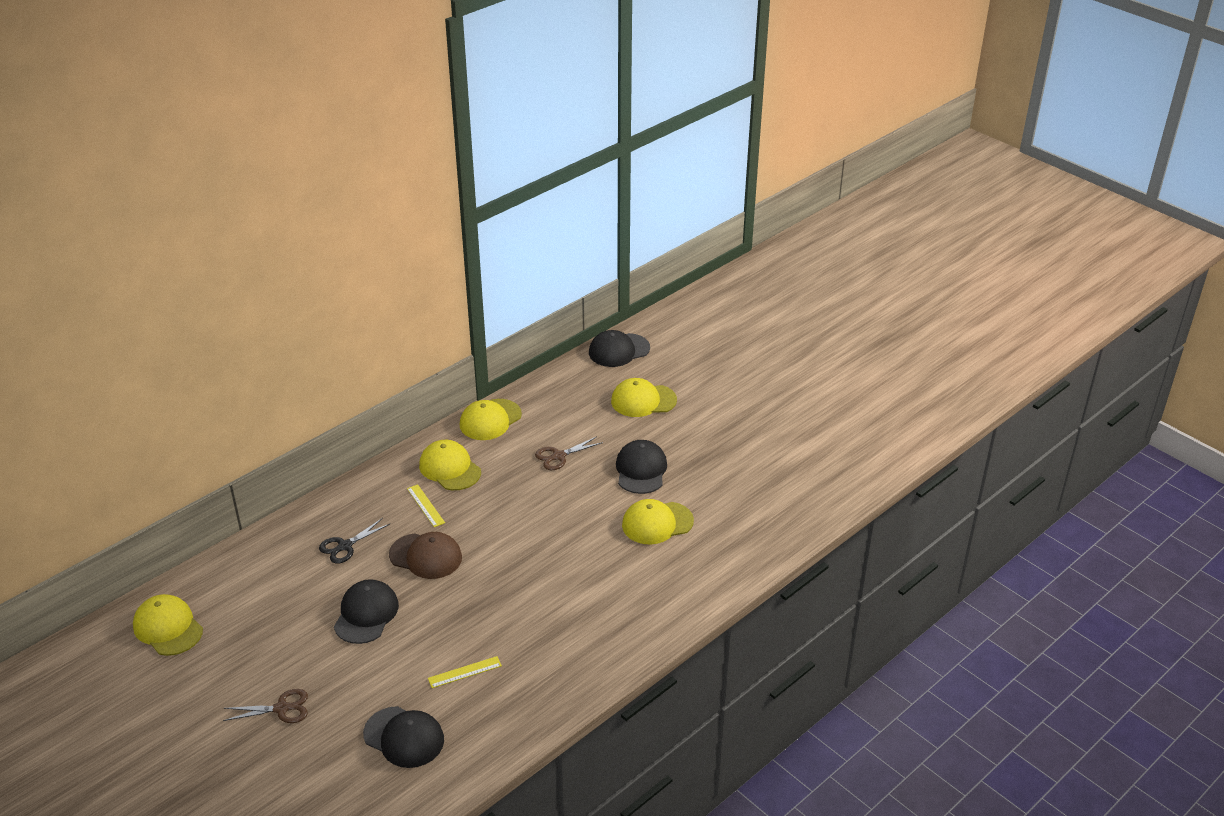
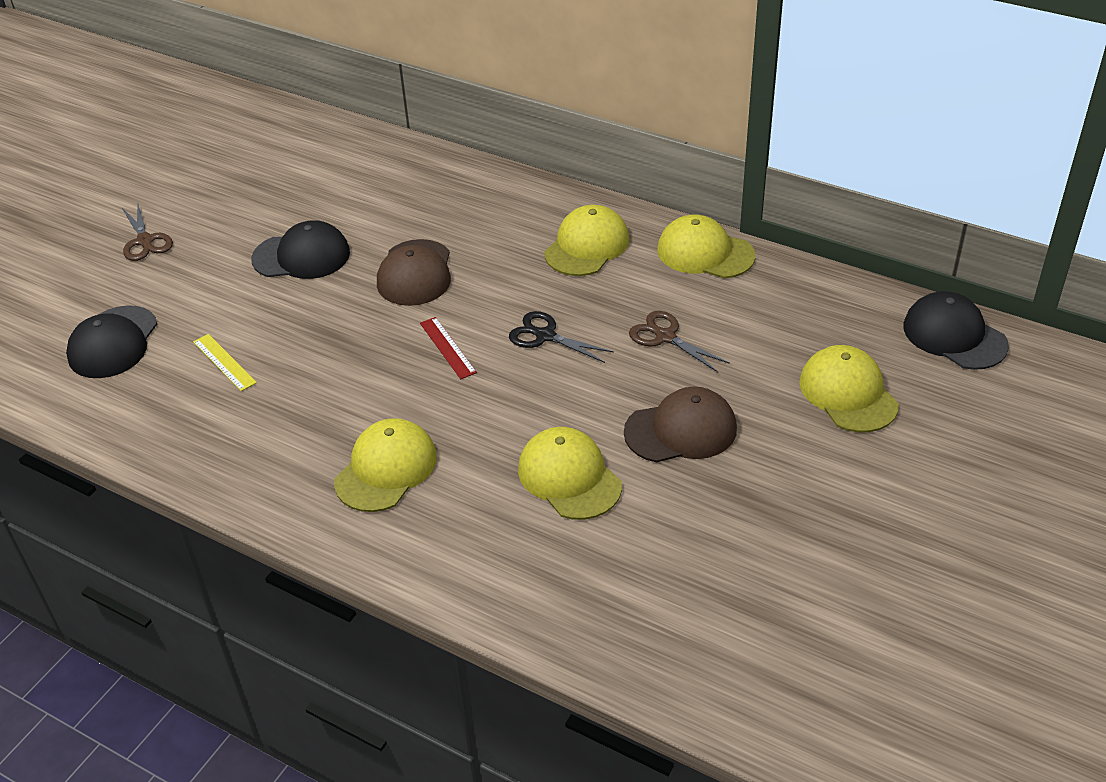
camera: 75 degrees right, 5 degrees up
(168, 628) = (246, 132): yellow cap -> yellow cap (386, 469)
(345, 546) = (409, 207): black scissors -> black scissors (545, 336)
(425, 505) = (507, 246): yellow ruler -> none
(514, 554) = (447, 347): none -> red ruler
(641, 470) = (681, 430): black cap -> brown cap

